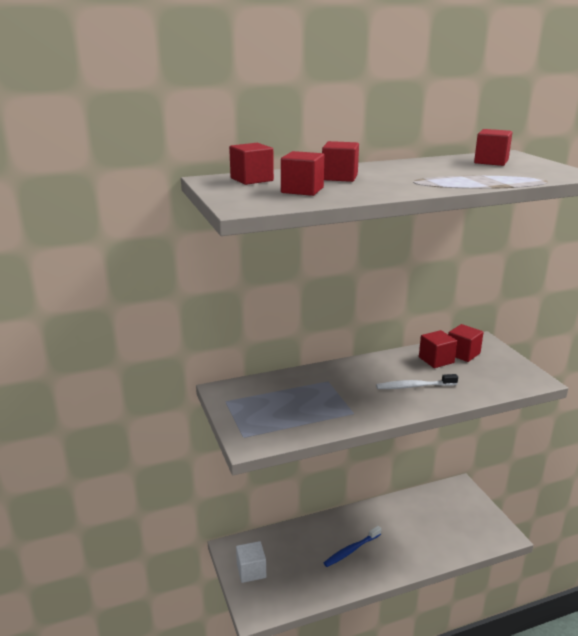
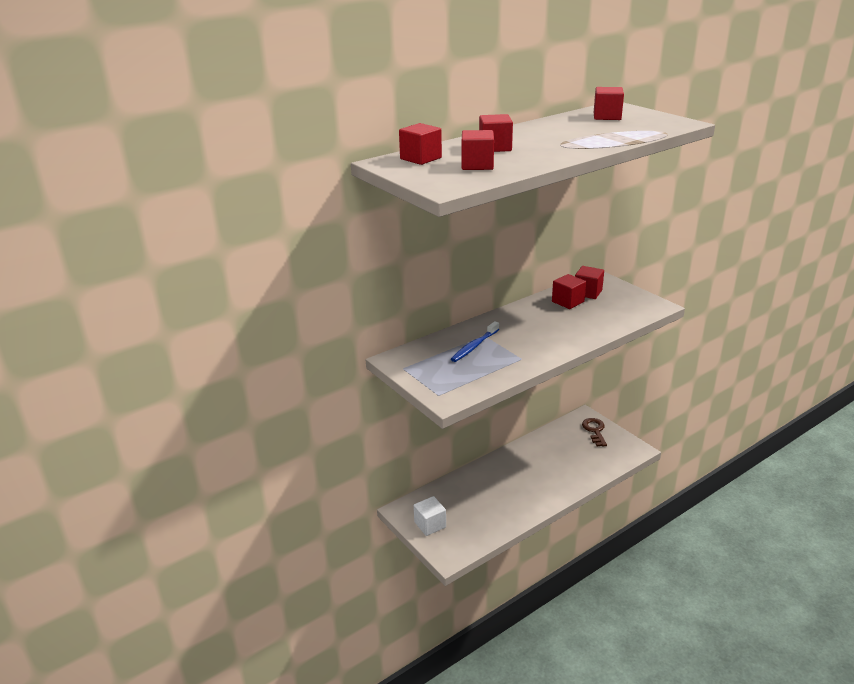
camera: 15 degrees left, 5 degrees up
(351, 550) = (511, 489): blue toothbrush -> blue toothbrush (474, 346)
(414, 386) = (561, 327): white toothbrush -> none
(466, 504) = (594, 430): none -> brown key

